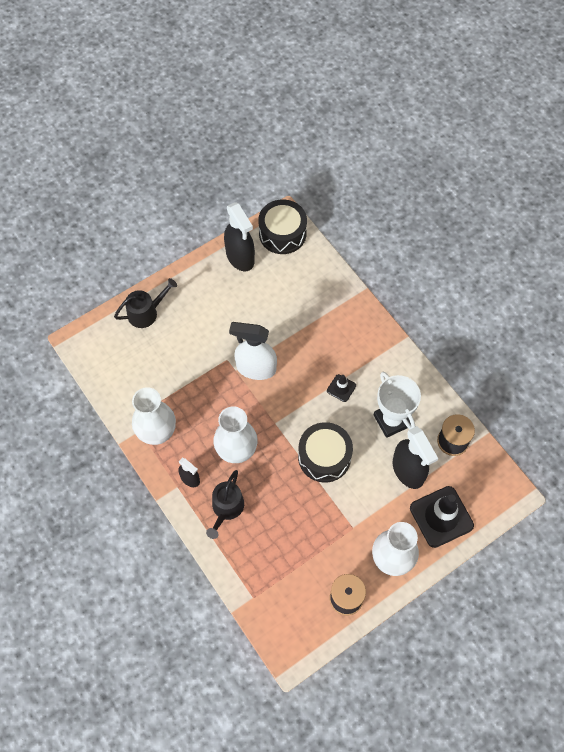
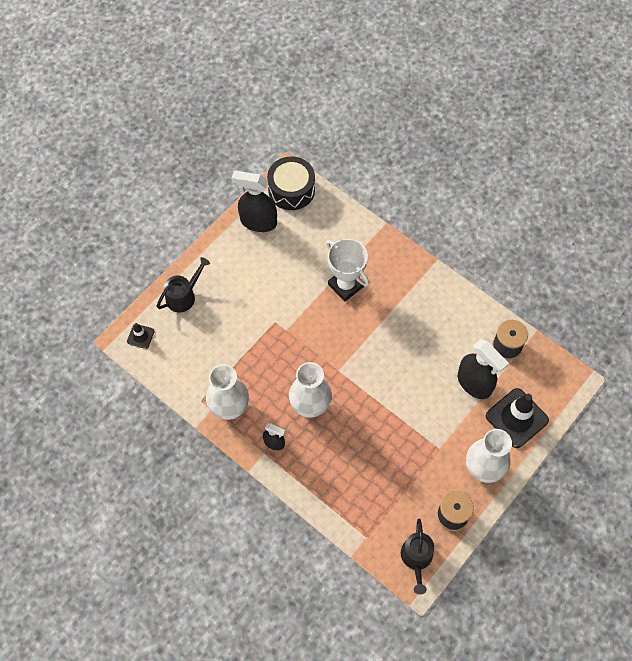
camera: 15 degrees left, 0 degrees up
(226, 508) = (317, 462): black watering can -> black watering can (416, 558)
(240, 257) = (258, 222): black spray bottle -> black spray bottle turned 150 degrees clockwise
(255, 368) = (304, 323): white spray bottle -> none
(324, 457) = (394, 390): black drum -> none
(341, 388) = (390, 322): black traffic cone -> black traffic cone (140, 336)
(391, 420) = (445, 341): white trophy -> white trophy (345, 285)

